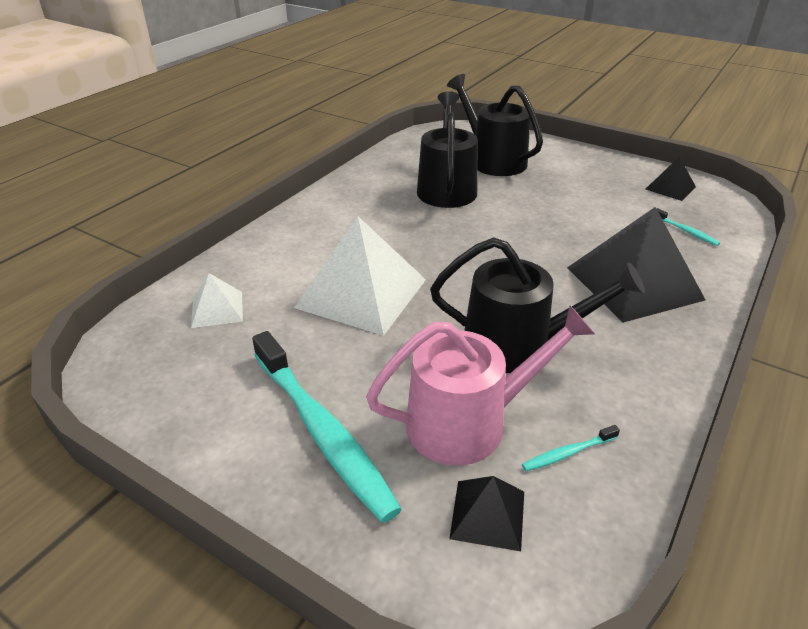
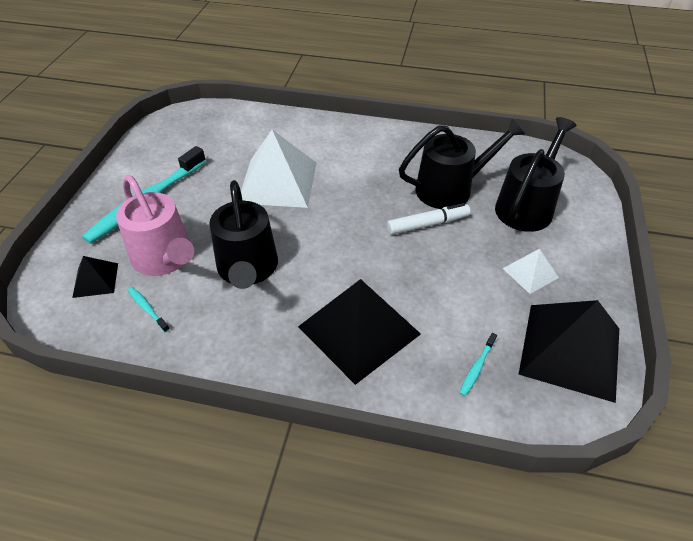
camera: 70 degrees right, 10 degrees up
(217, 309) = (238, 131): white pyramid -> white pyramid (530, 273)
(493, 212) = (428, 224): none -> white marker
(670, 188) = (570, 350): black pyramid -> black pyramid, size x2.05

